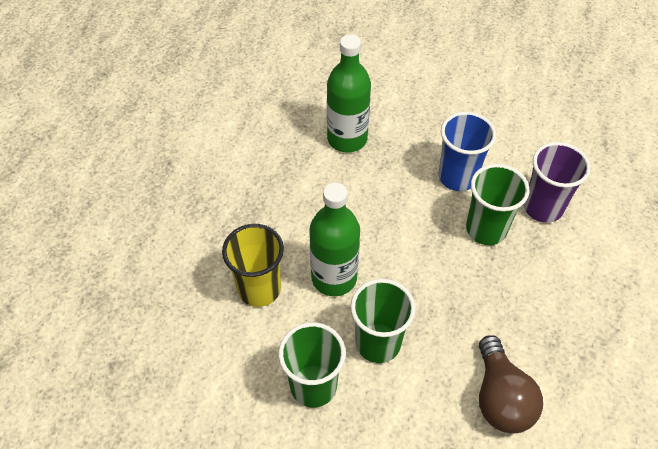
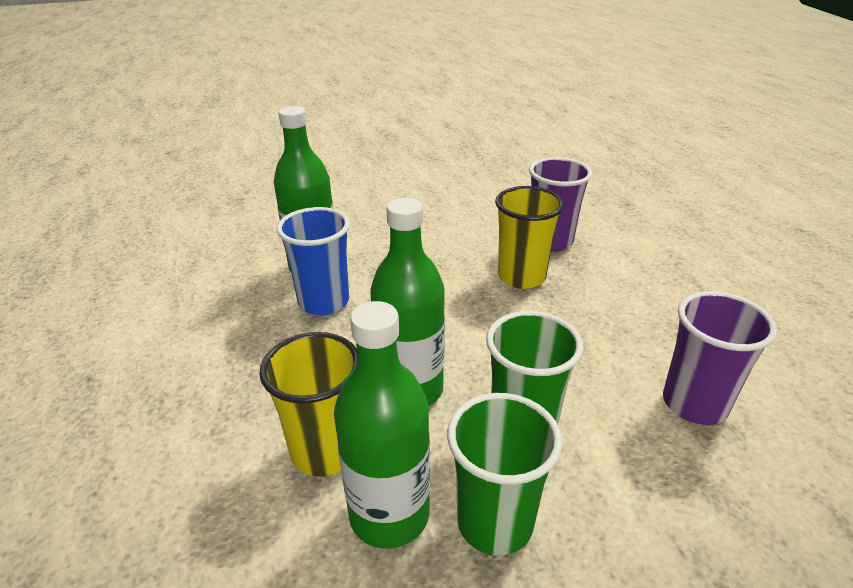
camera: 35 degrees left, 20 degrees down
(265, 346) = (389, 514): none -> green bottle
(457, 177) = (454, 252): blue cup -> blue cup (324, 302)
(486, 229) = (521, 277): green cup -> yellow cup
(500, 397) = (694, 404): brown light bulb -> purple cup

